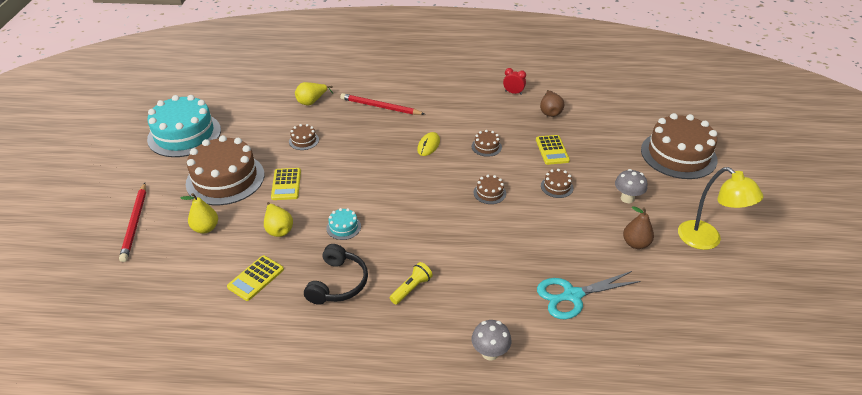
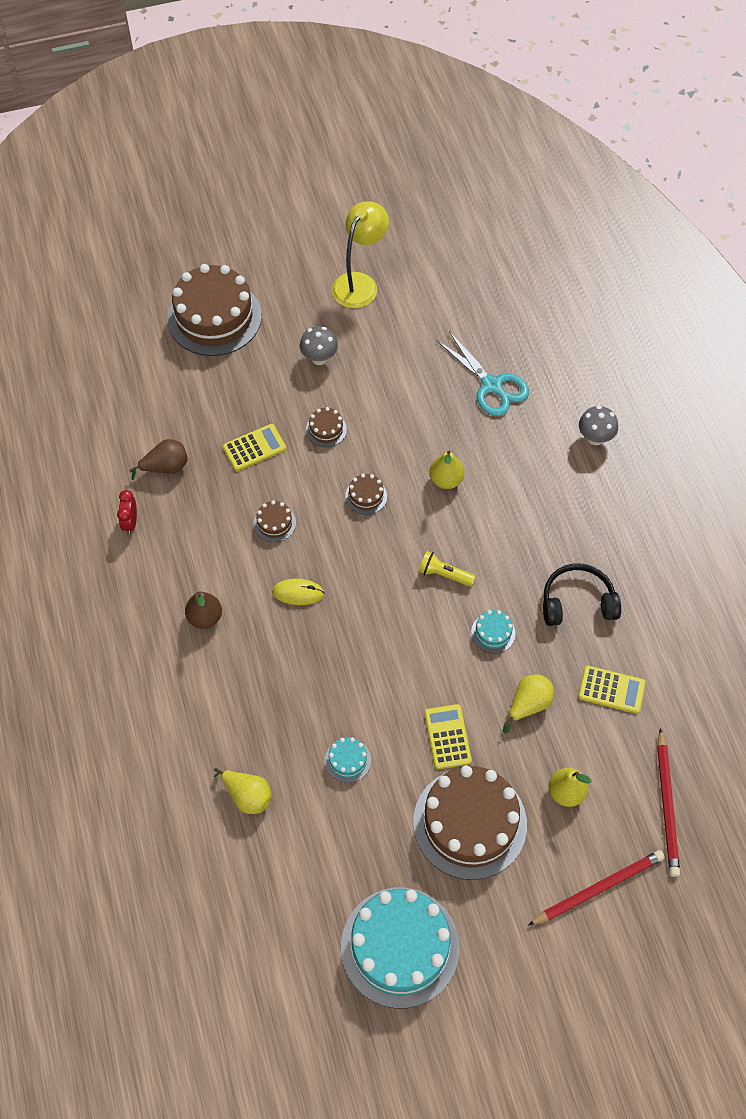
camera: 110 degrees left, 20 degrees up
(286, 184) = (447, 737): yellow calculator -> yellow calculator turned 75 degrees counterclockwise
(304, 140) = (348, 760): brown cake -> turquoise cake
(380, 107) = (228, 690): red pencil -> red pencil (667, 805)
(411, 288) = (550, 529): yellow flashlight -> yellow flashlight (444, 574)
(486, 239) = (446, 480): none -> yellow pear
(635, 243) = (392, 342): brown pear -> brown pear (205, 617)

